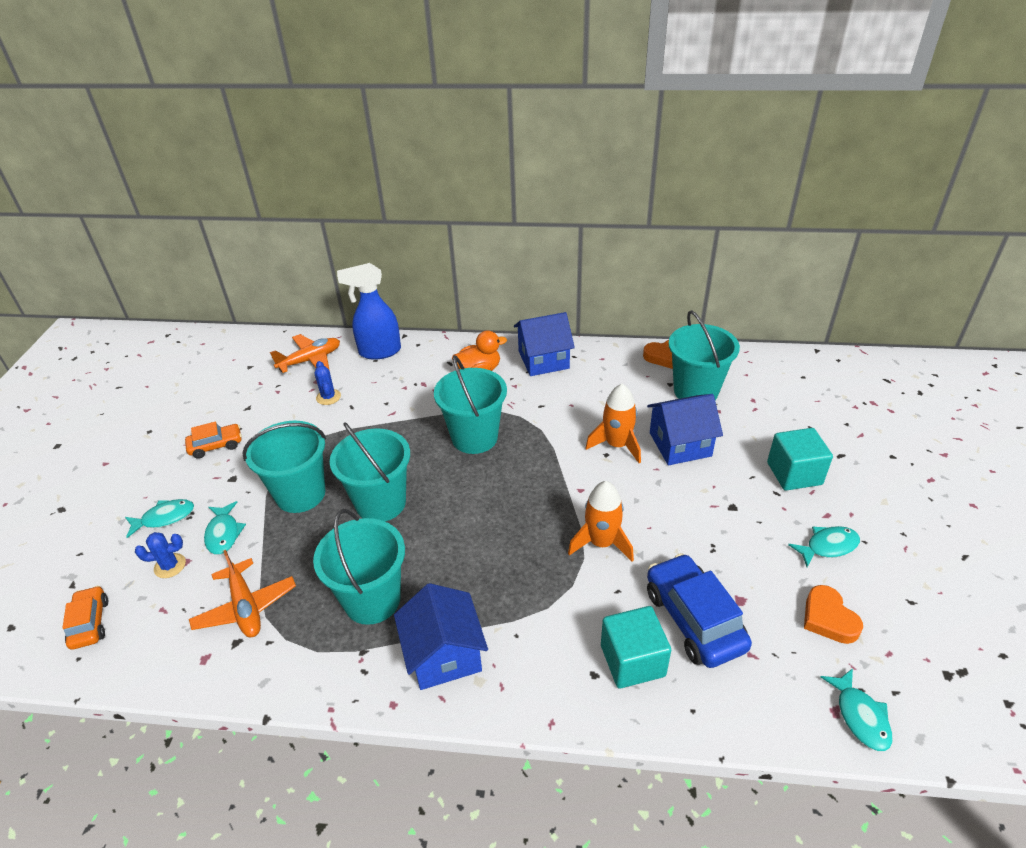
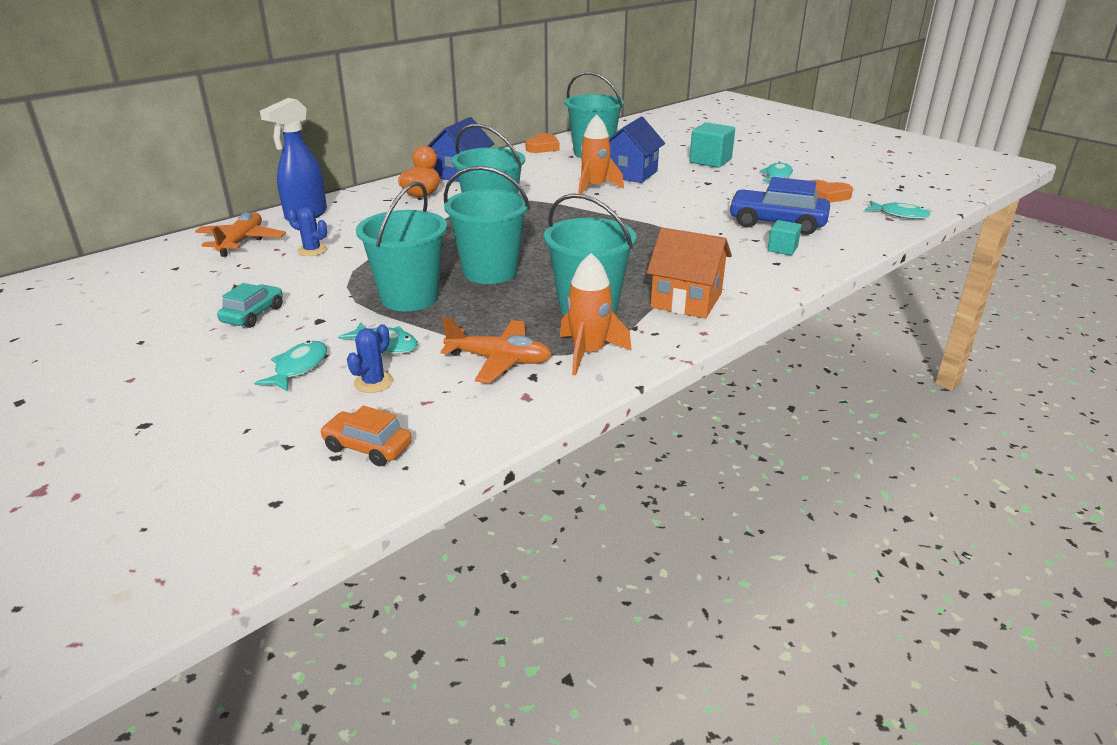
camera: 50 degrees left, 10 degrees down
(216, 446) = (253, 315): orange car -> turquoise car
(444, 655) = (686, 300): blue house -> orange house
(601, 543) = (672, 222): orange rocket -> orange rocket (588, 353)
(632, 660) = (782, 249): turquoise cube -> turquoise cube, size x0.58

